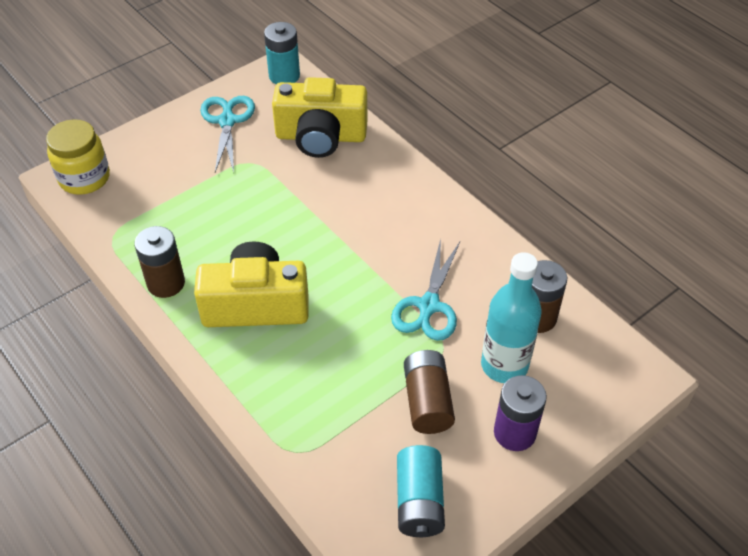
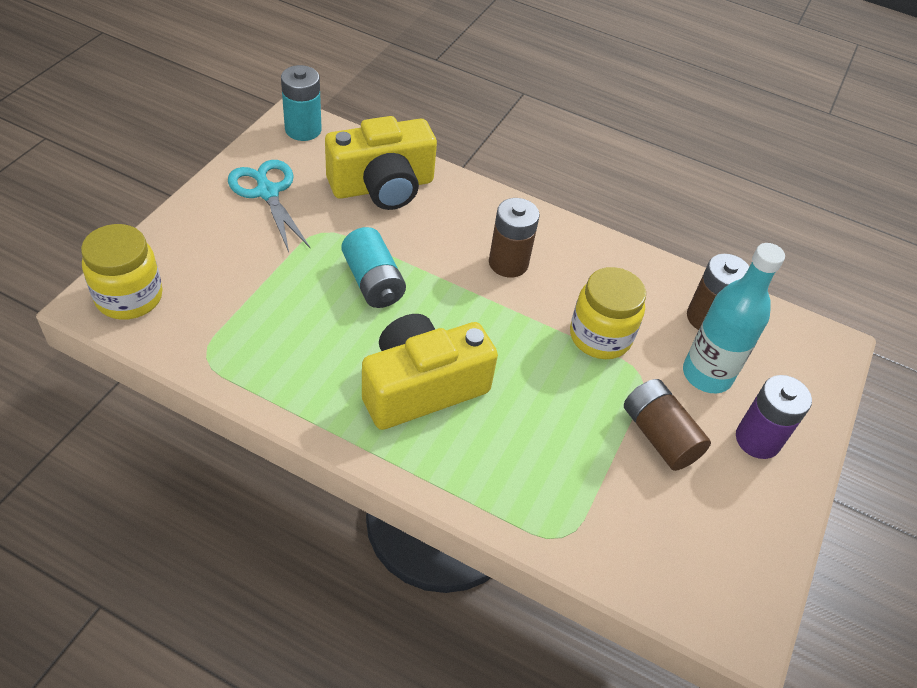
camera: 30 degrees left, 0 degrees up
(166, 283) = (304, 393): brown battery -> brown battery (508, 263)
(419, 501) = (715, 543): turquoise battery -> turquoise battery (373, 282)
(428, 306) = (600, 336): turquoise scissors -> yellow jar

